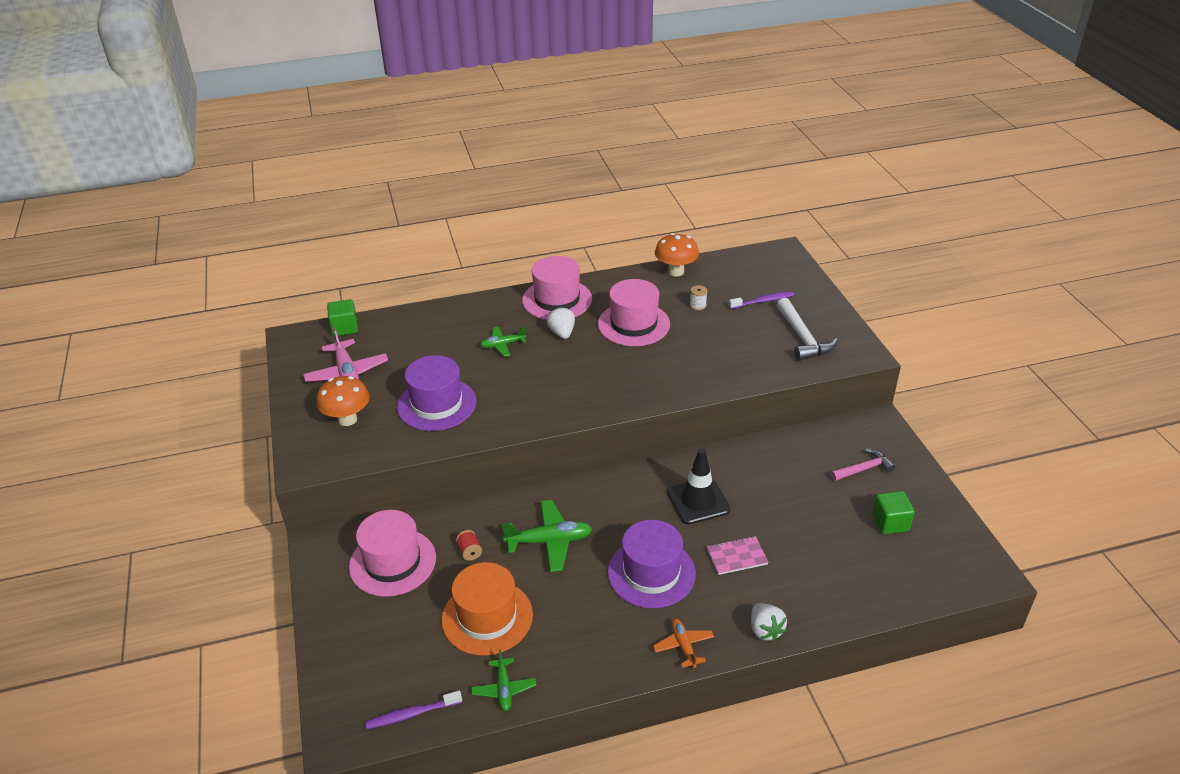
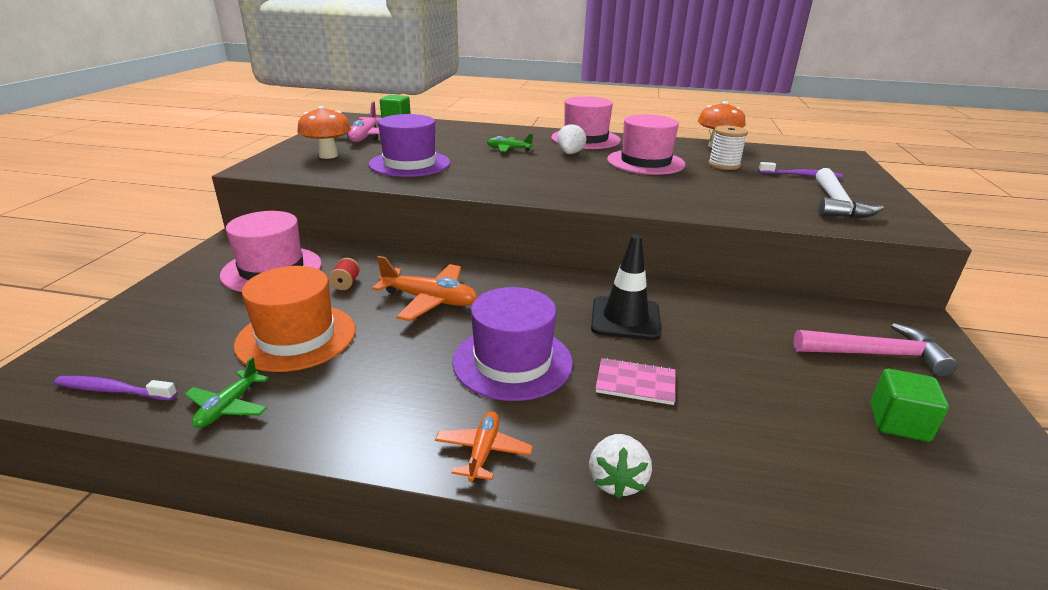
camera: 25 degrees right, 10 degrees down
(549, 541) = (429, 300): green plane -> orange plane
(698, 305) = (724, 165): white spool -> white spool, size x1.70
(863, 469) = (876, 354): pink hammer -> pink hammer, size x1.50

